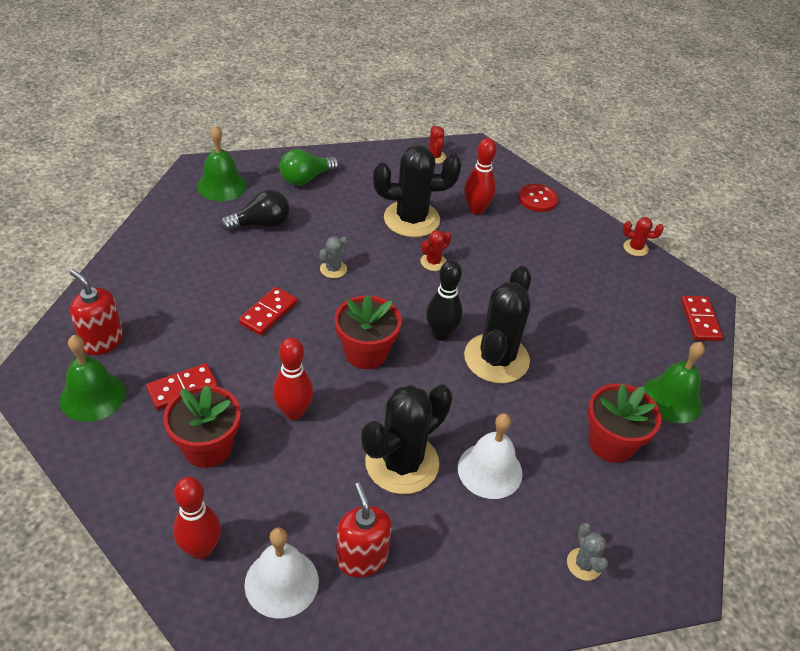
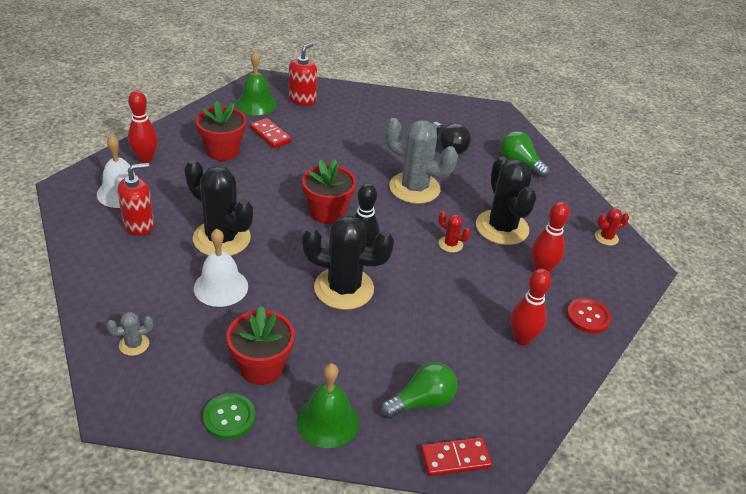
camera: 80 degrees right, 5 degrees down
(222, 185) = (483, 124): green bell -> none
(268, 313) = (353, 161): red domino -> none
(293, 412) = (259, 183): red bowling pin -> red bowling pin (522, 339)
(333, 269) = (414, 188): grey cactus -> grey cactus, size x2.25
(635, 248) = (552, 403): red cactus -> none
(643, 328) = (421, 402): none -> green light bulb
(677, 477) = (229, 417): none -> green button

